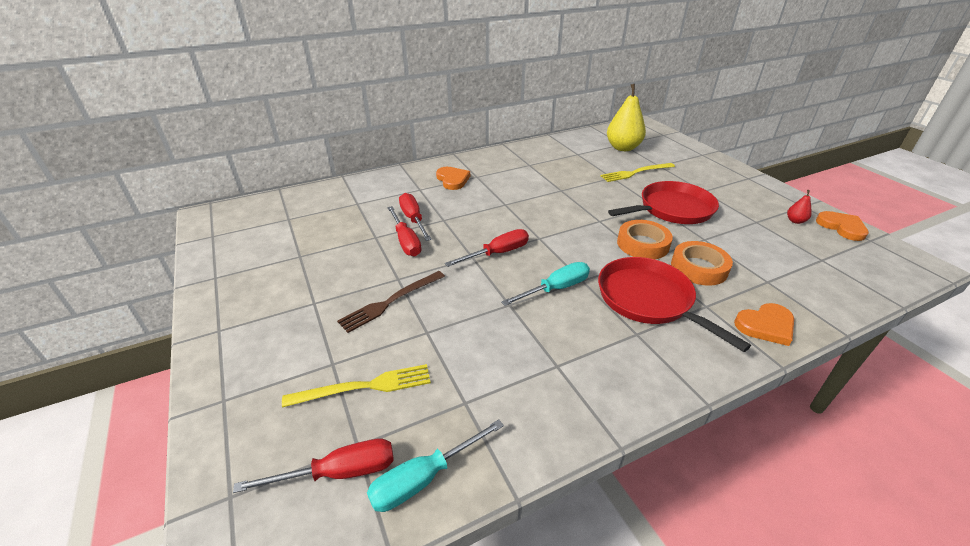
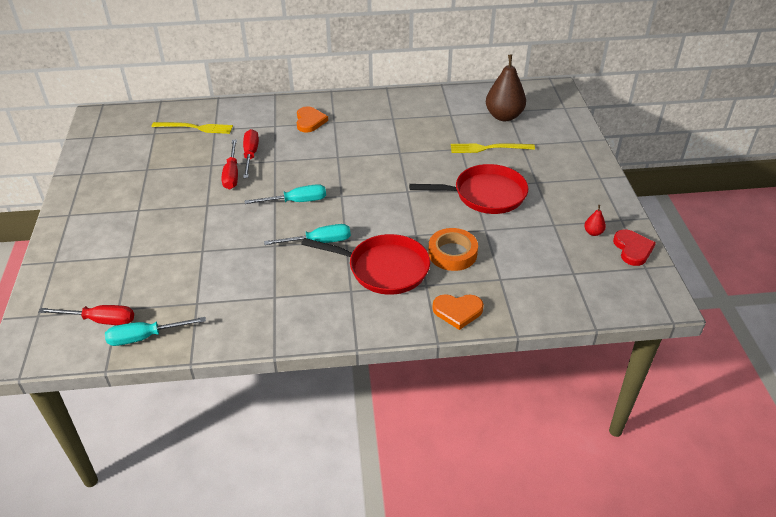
camera: 20 degrees right, 5 degrees up
(364, 386) = (140, 276): yellow fork -> yellow fork (195, 128)
(390, 302) = (191, 222): brown fork -> none
(497, 253) = (296, 201): red screwdriver -> turquoise screwdriver
(623, 148) = (504, 116): yellow pear -> brown pear
(642, 244) = (424, 221): orange tape -> none
(648, 300) = (384, 268): red pan -> red pan turned 120 degrees clockwise
(842, 227) = (632, 249): orange heart -> red heart

